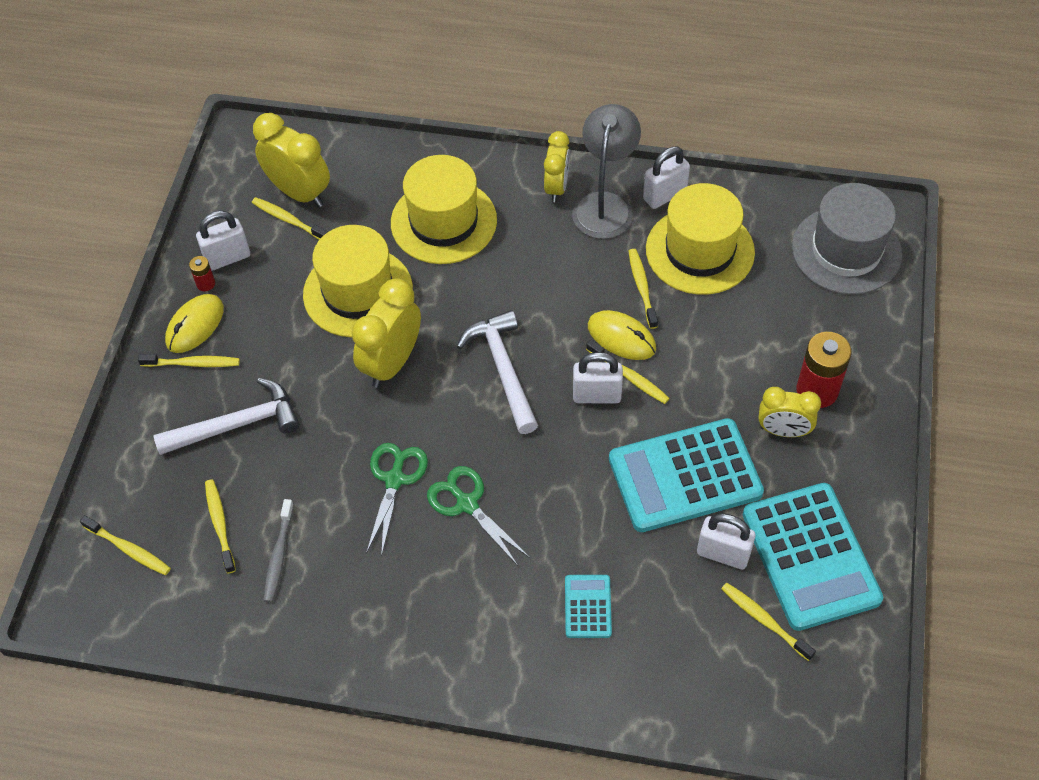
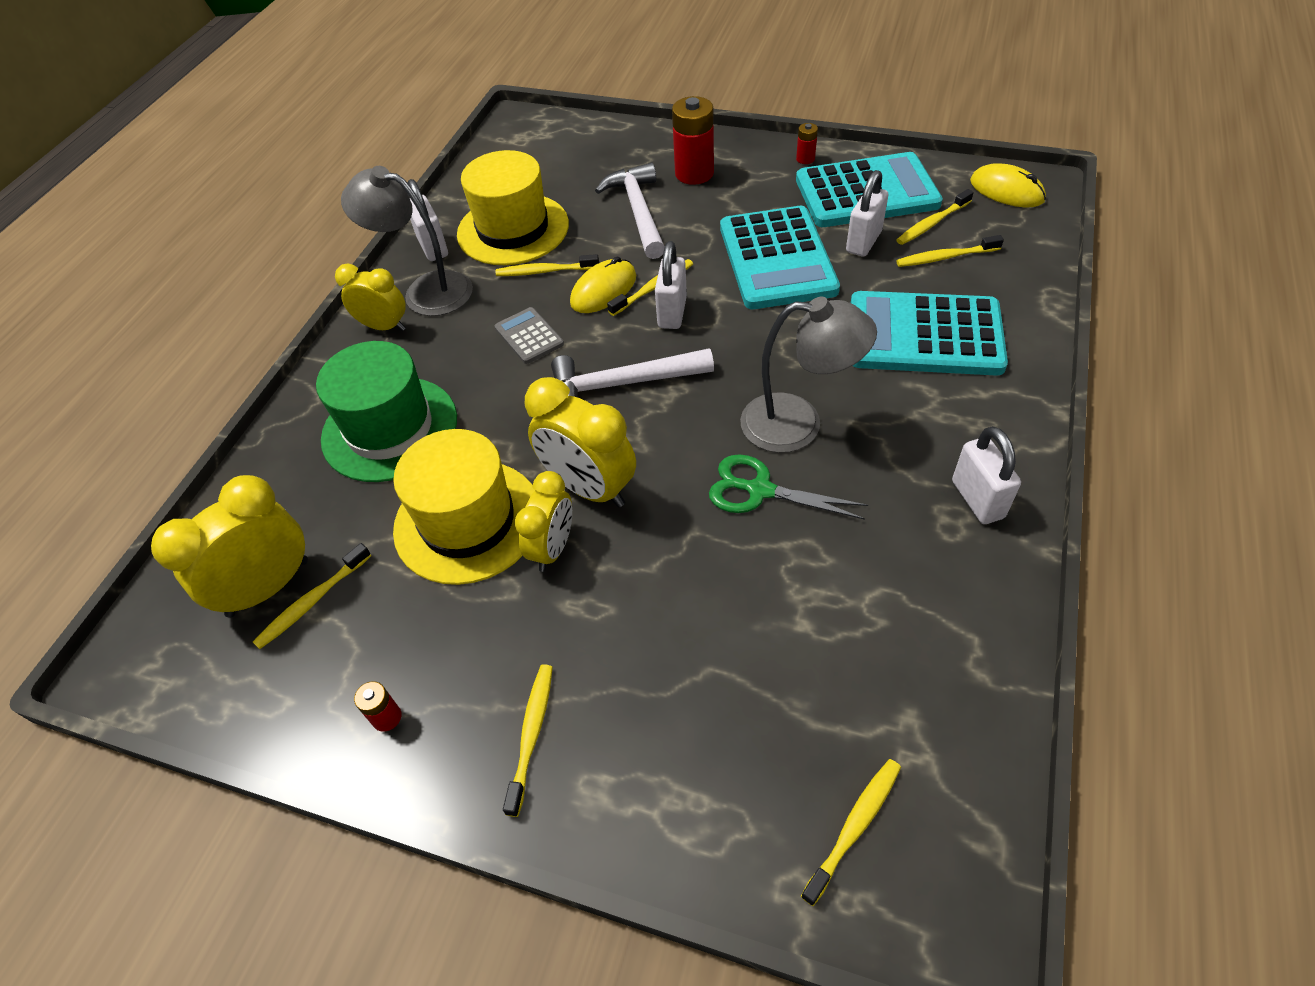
camera: 80 degrees left, 5 degrees down
(195, 325) = (461, 732): yellow mouse -> yellow mouse (1006, 191)
(220, 524) = (815, 693): yellow toothbrush -> yellow toothbrush (945, 257)
(227, 258) = (349, 685): white padlock -> white padlock (977, 499)
(237, 424) = (652, 671): white hammer -> white hammer (638, 211)
(279, 555) = (865, 618): grey toothbrush -> none
(443, 221) = (390, 428): yellow hat -> green hat
(467, 504) = (798, 424): green scissors -> grey lamp
(555, 292) = (529, 336): none -> grey calculator
(588, 606) = (924, 335): turquoise calculator -> turquoise calculator, size x2.15
(783, 431) = (734, 196): yellow clock -> yellow clock (553, 548)
(846, 250) = (546, 144): grey hat -> none
(863, 494) = (805, 159): none -> red battery

